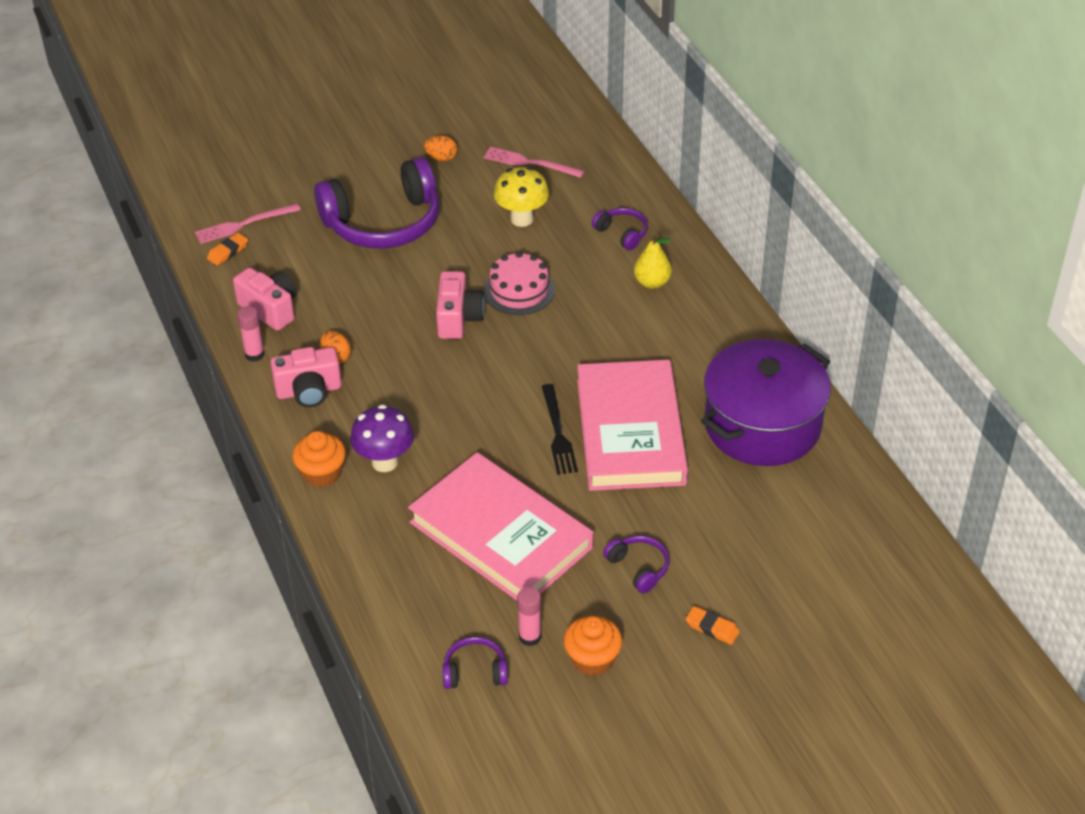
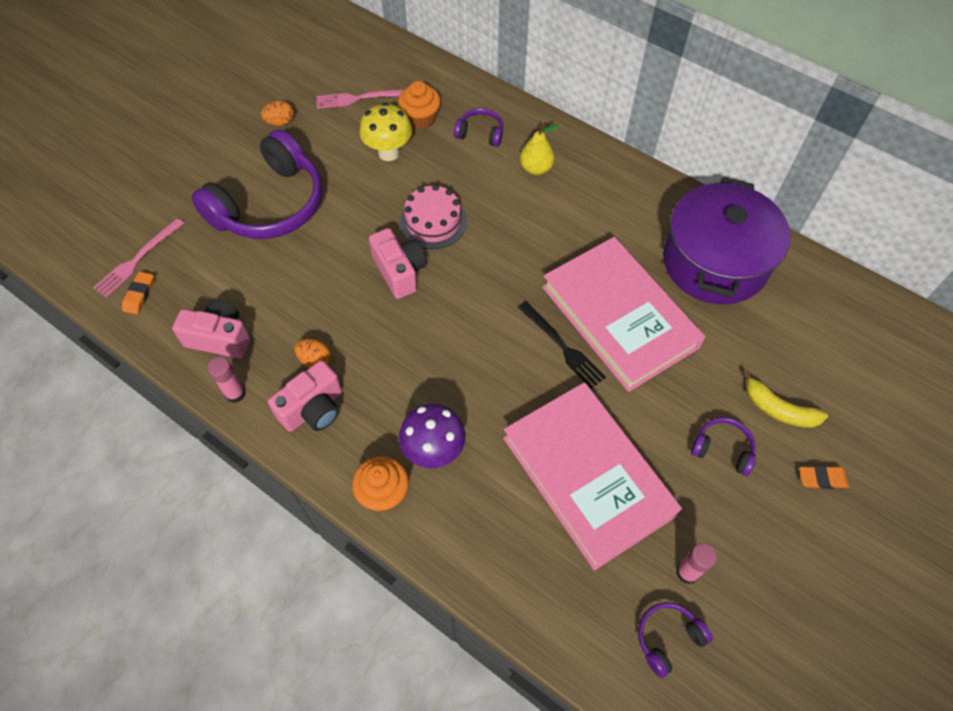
camera: 30 degrees left, 15 degrees up
(501, 535) = (587, 476): pink book -> pink book turned 45 degrees clockwise
(592, 659) = (754, 565): orange cupcake -> orange cupcake (420, 118)
(719, 561) = (778, 409): none -> yellow banana

